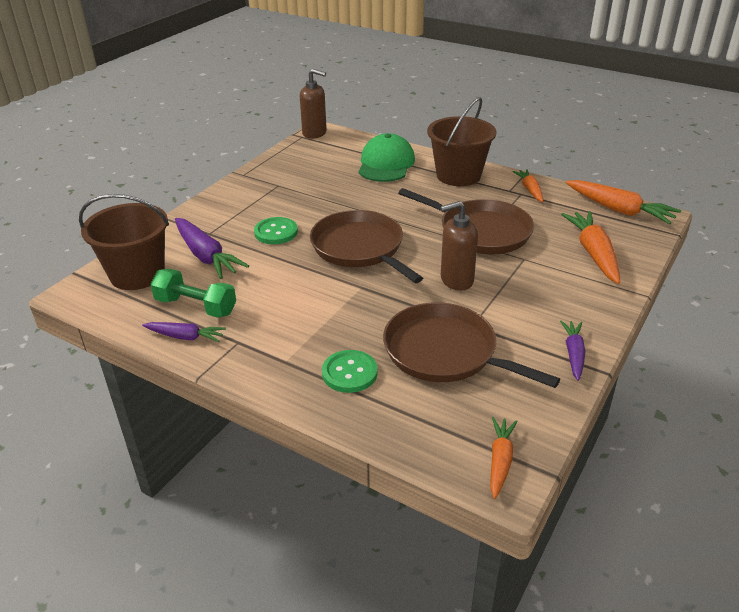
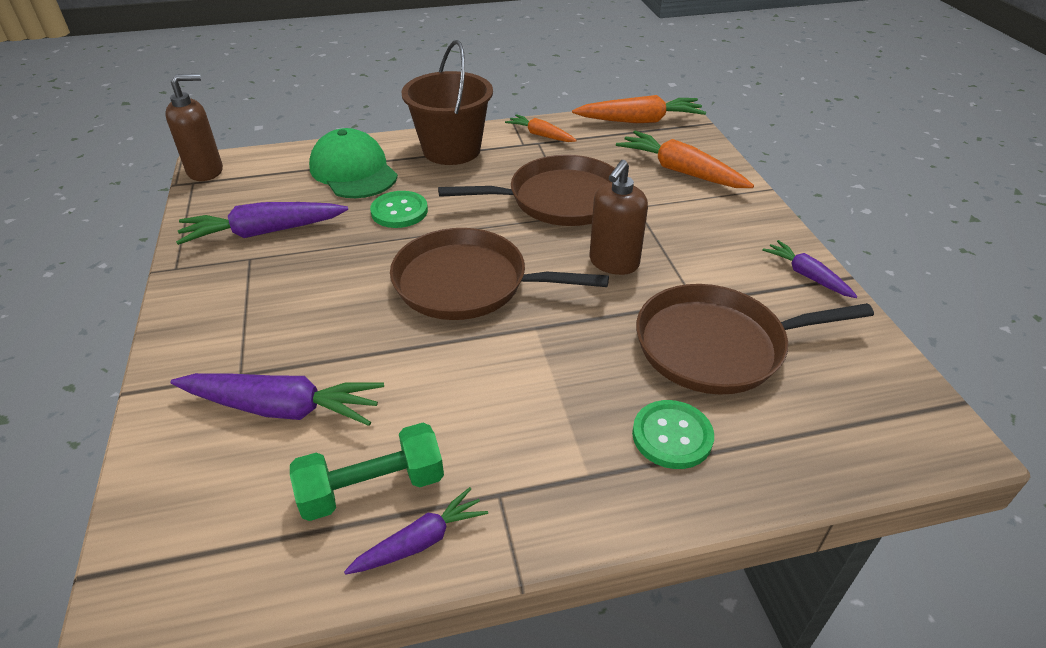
camera: 45 degrees left, 5 degrees up
(137, 274) = (208, 503): brown bucket -> none
(276, 232) = (336, 320): green button -> green button (399, 211)
(300, 176) = (263, 232): none -> purple carrot
(500, 460) = (916, 422): orange carrot -> none

